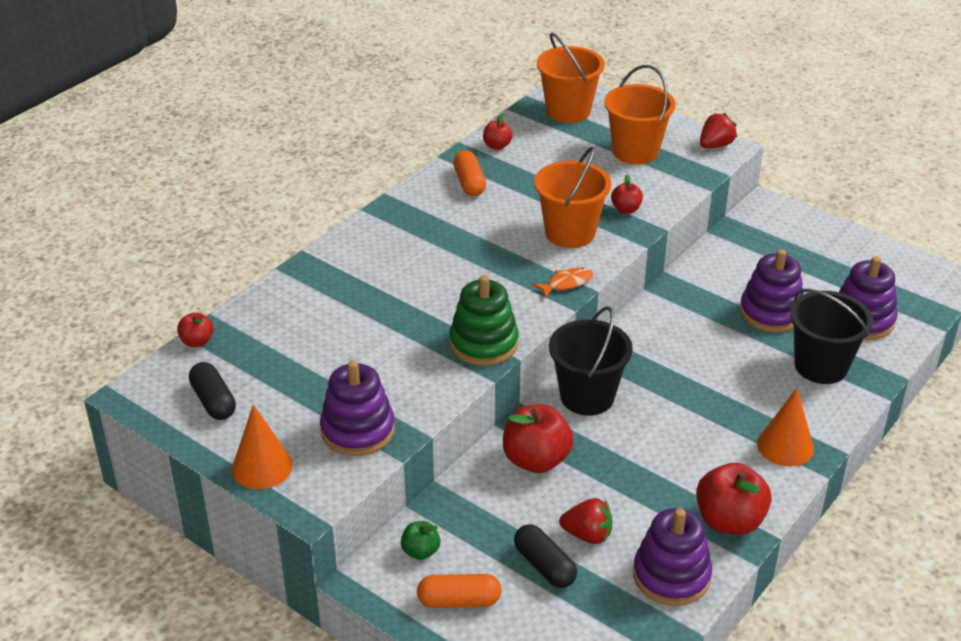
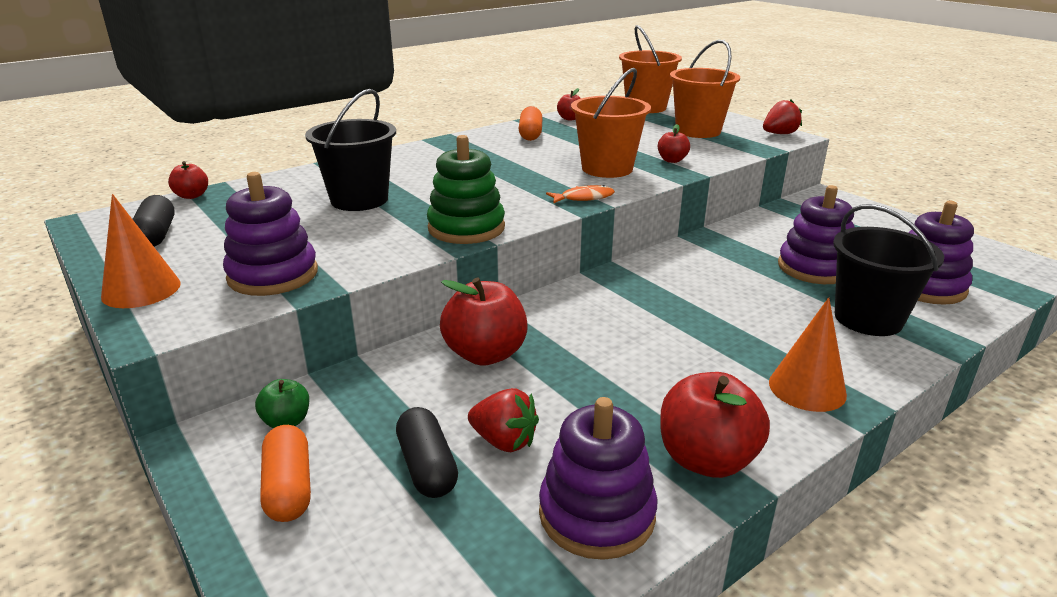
camera: 15 degrees right, 10 degrees down
(459, 601) = (289, 488): orange capsule -> orange capsule turned 60 degrees clockwise
(587, 396) = (576, 307): black bucket -> black bucket (359, 200)

